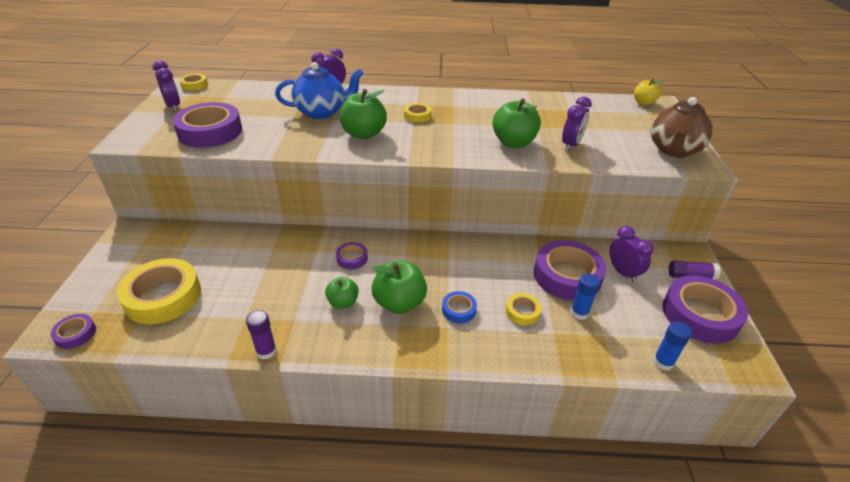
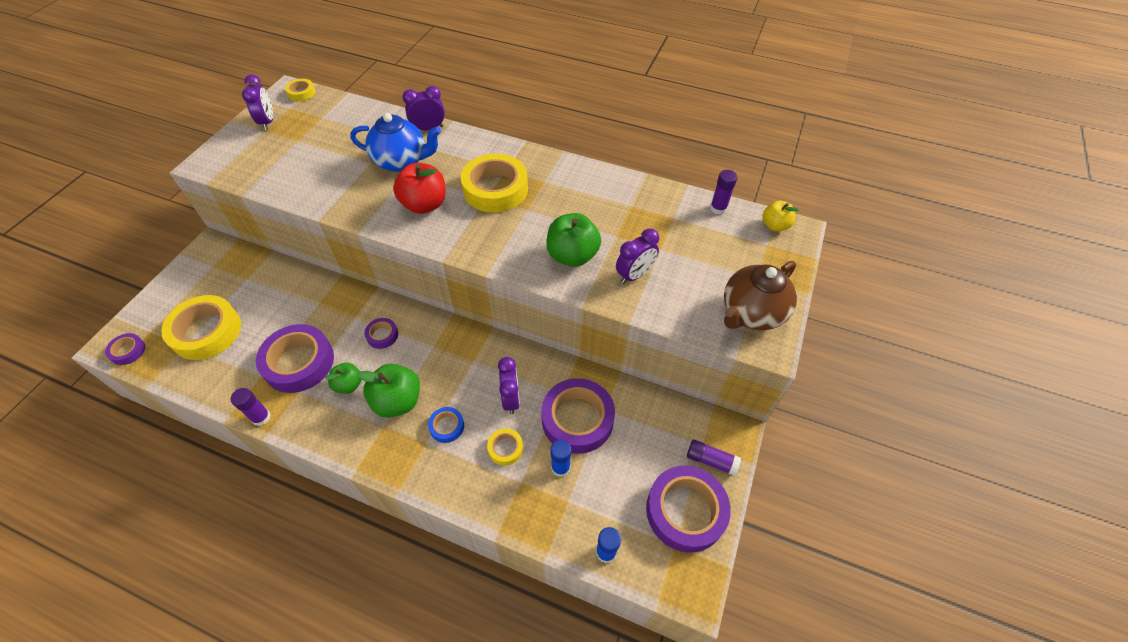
camera: 20 degrees right, 15 degrees up
(210, 131) = (283, 167): purple tape -> purple tape (299, 362)
(364, 134) = (424, 204): green apple -> red apple
(417, 116) = (495, 189): yellow tape -> yellow tape, size x2.11
(596, 100) = (718, 208): none -> purple glue stick
(623, 273) = (639, 433): purple clock -> purple clock (511, 399)

